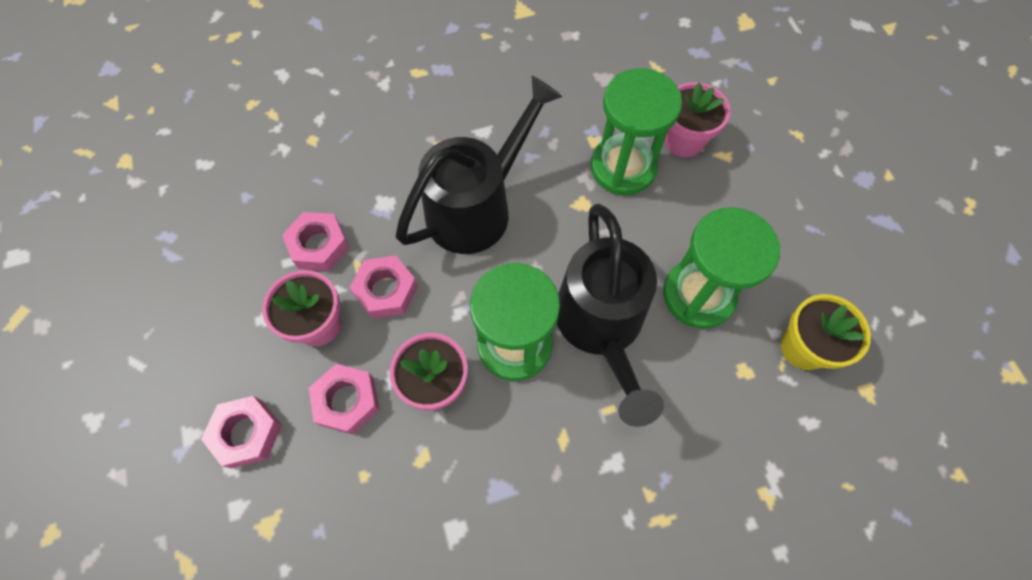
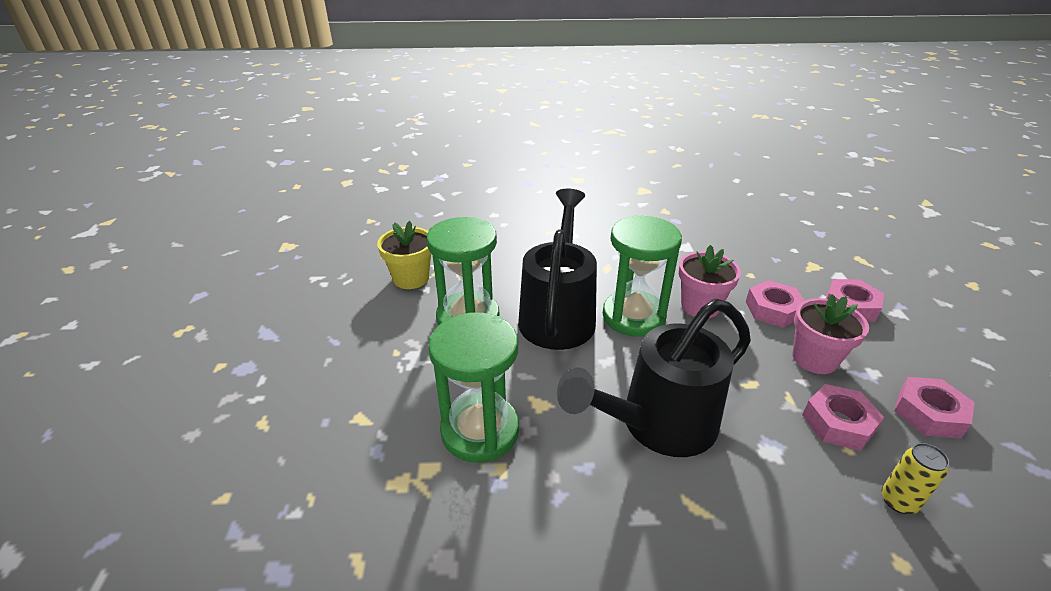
camera: 165 degrees left, 30 degrees down
(296, 183) = (898, 501): none -> yellow can
(386, 290) = (753, 371): pink nut -> pink nut (929, 413)
(684, 140) = (393, 445): pink flower pot -> none

